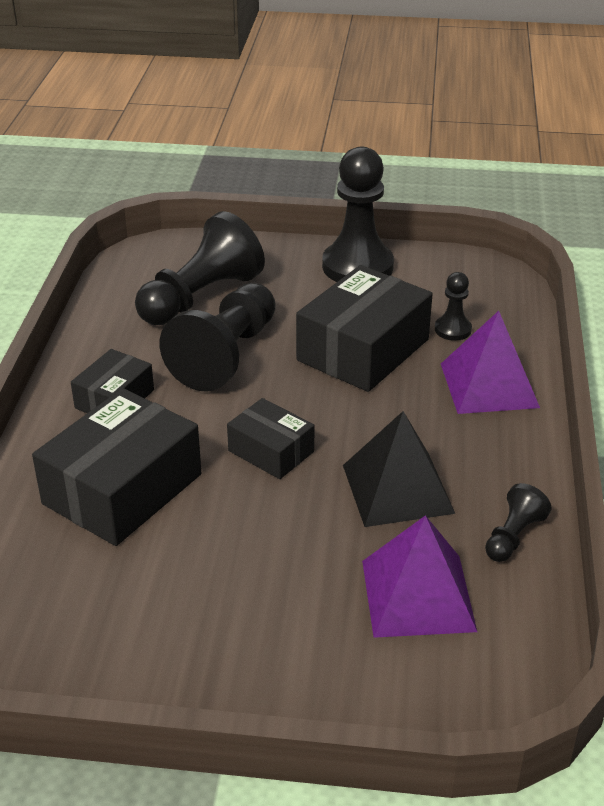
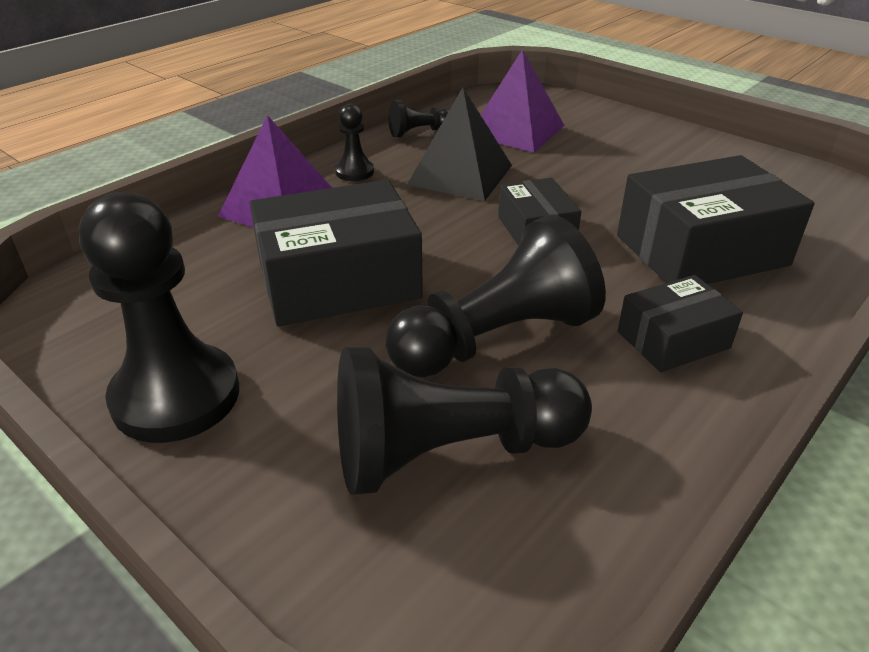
camera: 145 degrees left, 0 degrees up
(452, 330) = (221, 263): black pawn -> black pawn (354, 172)

